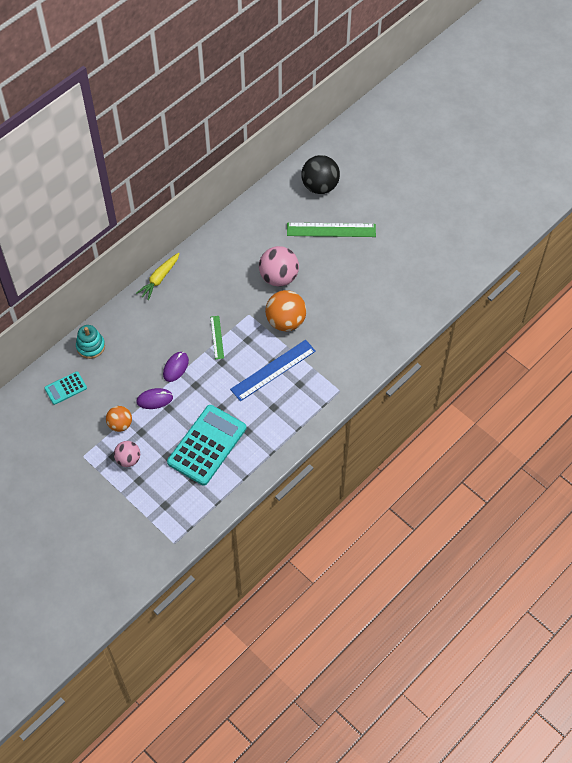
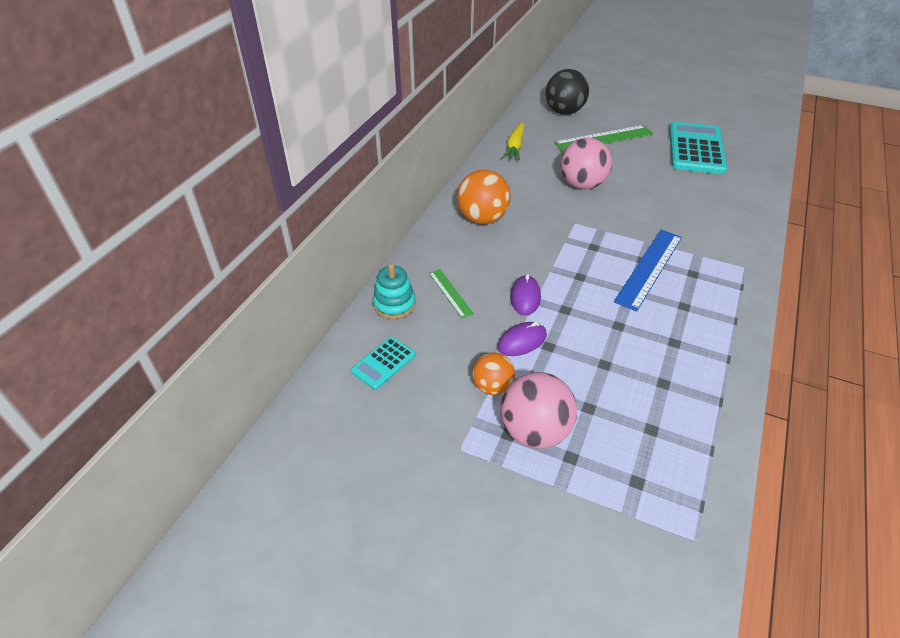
camera: 20 degrees left, 15 degrees down
(128, 459) = (534, 431): pink ball -> pink ball, size x1.65
(159, 279) = (444, 216): yellow carrot -> yellow carrot (514, 147)
(207, 445) = (634, 376): turquoise calculator -> turquoise calculator (696, 149)
(217, 337) = (554, 253): green ruler -> green ruler (450, 293)
(285, 321) = (623, 219): orange ball -> orange ball (482, 219)

